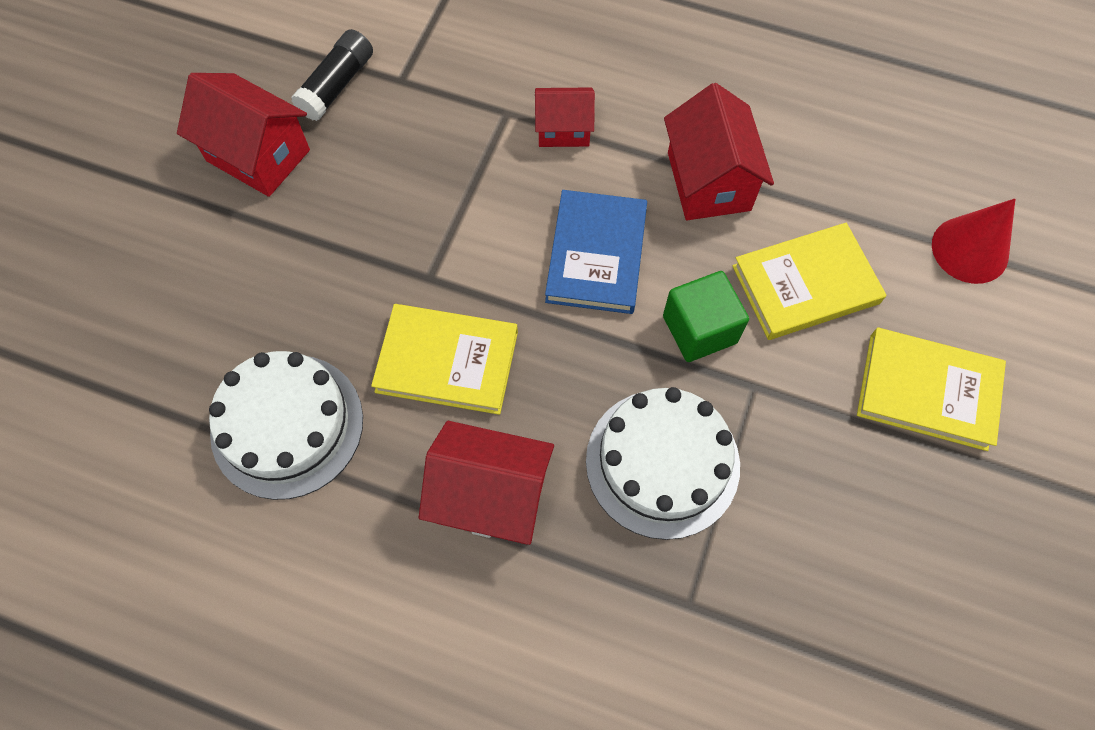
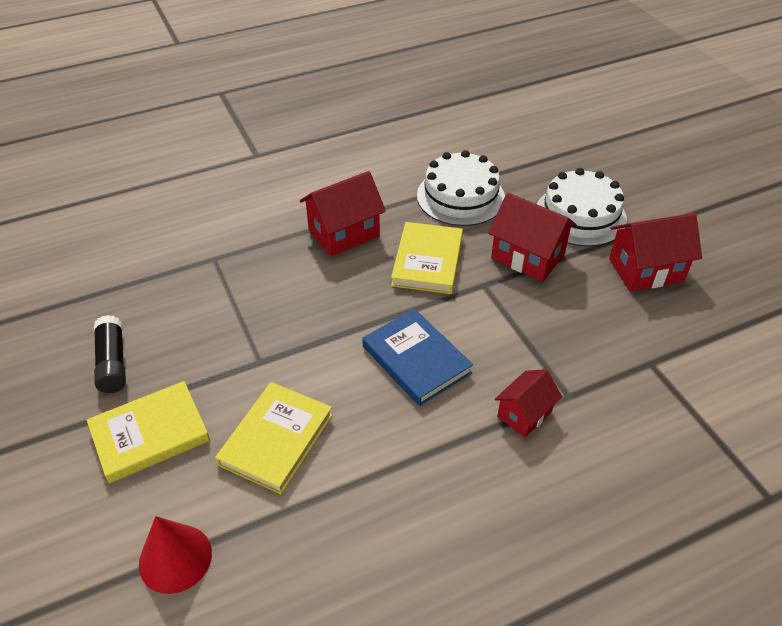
camera: 135 degrees right, 20 degrees down
(337, 85) = (674, 331): black glue stick -> black glue stick (112, 362)
(447, 362) = (427, 261): yellow book -> yellow book turned 45 degrees counterclockwise
(662, 462) = (277, 296): white cake -> white cake (580, 215)
(699, 329) = (317, 366): green cube -> none
(709, 181) = (400, 457): red house -> red house (527, 257)

